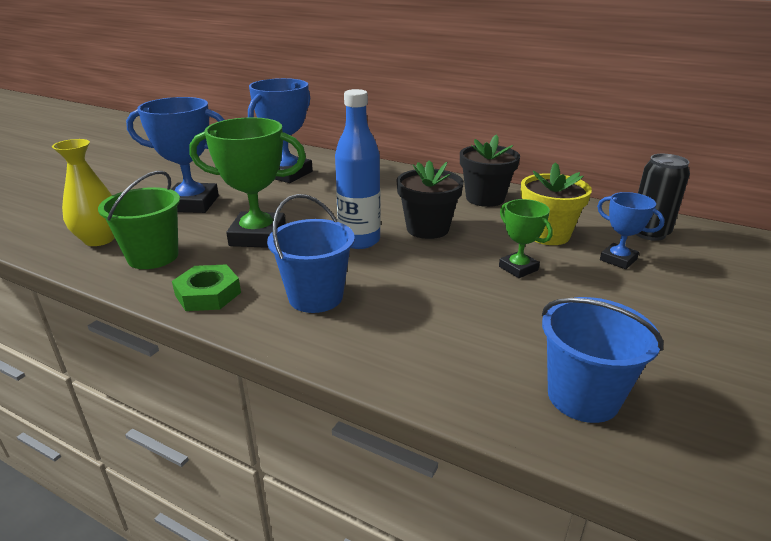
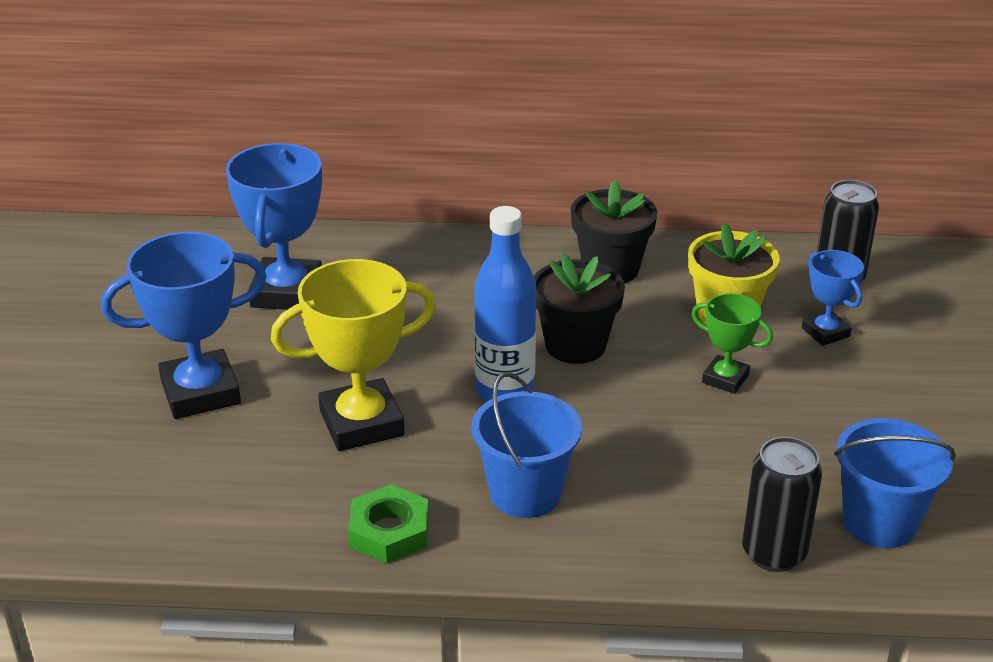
camera: 25 degrees left, 5 degrees up
(99, 239) = (135, 496): yellow vase -> none
(153, 257) = (251, 500): green bucket -> none
(258, 236) = (361, 423): green trophy -> yellow trophy
(468, 391) = (773, 553): none -> black can
(618, 259) = (825, 332): blue trophy -> blue trophy turned 45 degrees clockwise

